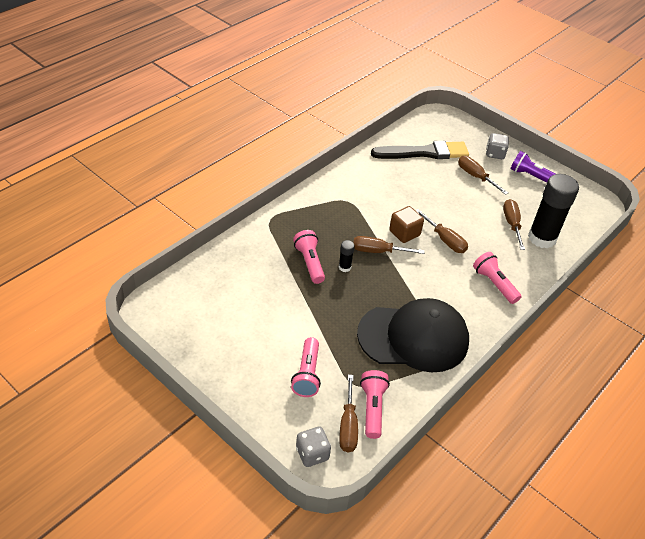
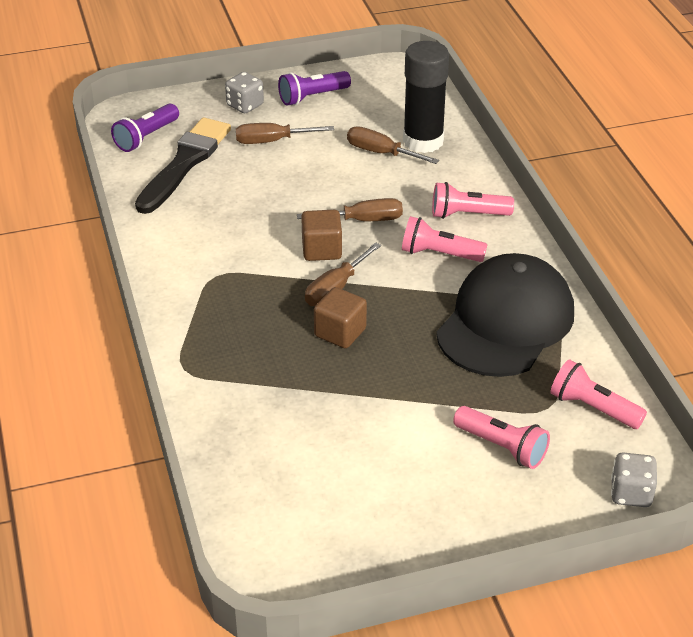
camera: 55 degrees left, 5 degrees down
(310, 263) = (305, 363): pink flashlight -> pink flashlight (439, 254)
(344, 267) = (340, 332): black glue stick -> brown cube
(348, 426) = (606, 442): brown screwdriver -> none
(430, 130) = (146, 137): none -> purple flashlight

